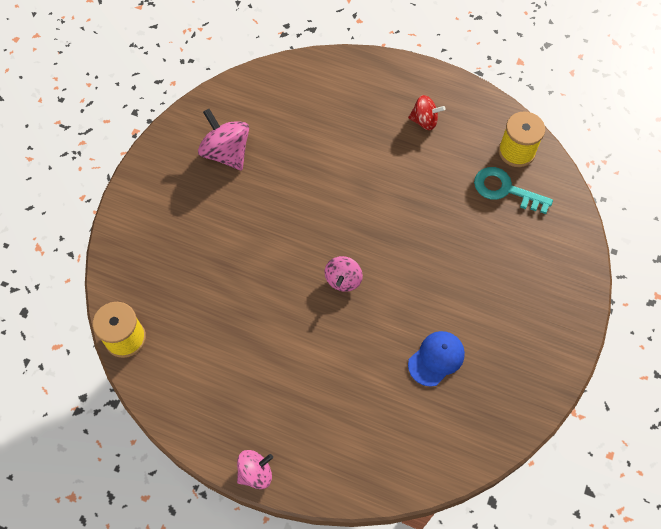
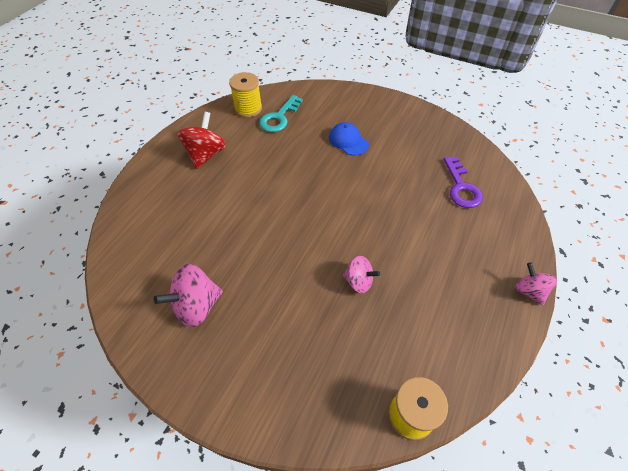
camera: 85 degrees left, 10 degrees down
(343, 280) = (348, 218): pink spinning top -> pink spinning top (359, 281)
(407, 415) = (461, 187): none -> purple key
(424, 121) = (206, 154): red spinning top -> red spinning top, size x1.59
(436, 358) = (415, 167): blue cap -> blue cap (348, 141)

